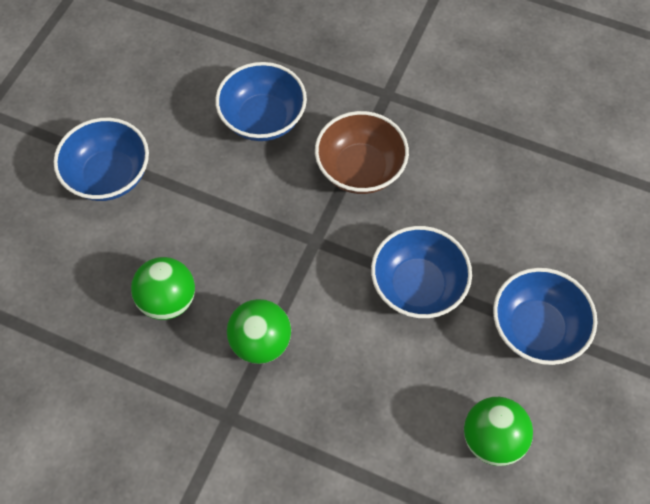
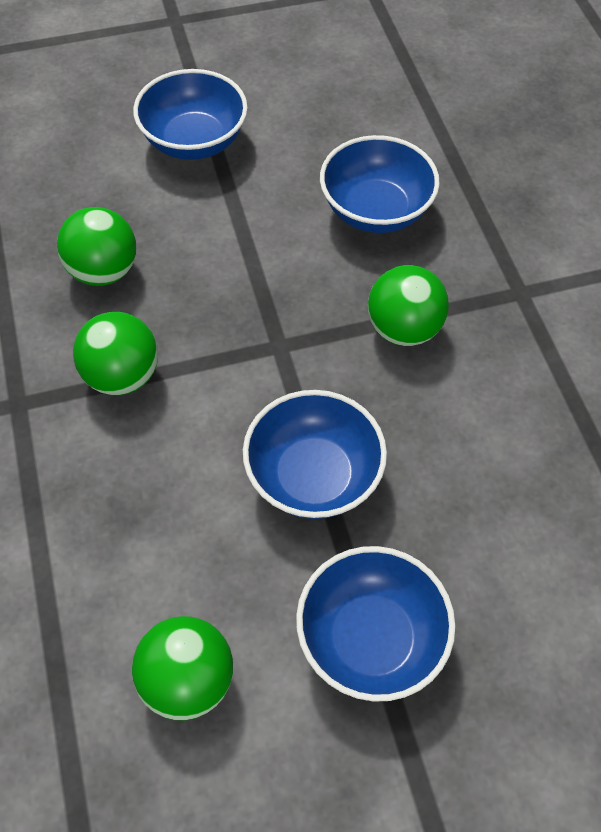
camera: 50 degrees right, 5 degrees down
(360, 169) = (403, 329): brown bowl -> green ball

